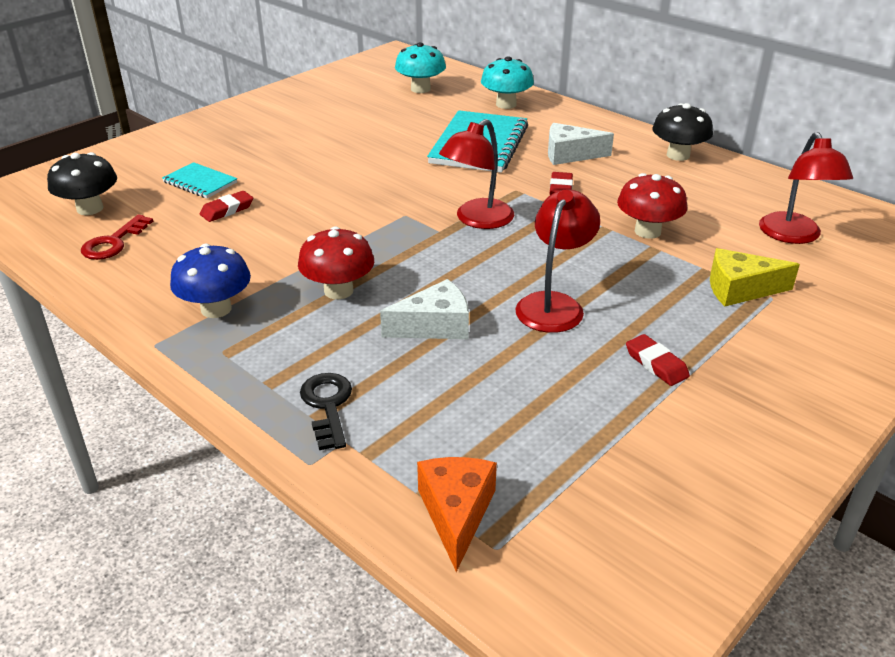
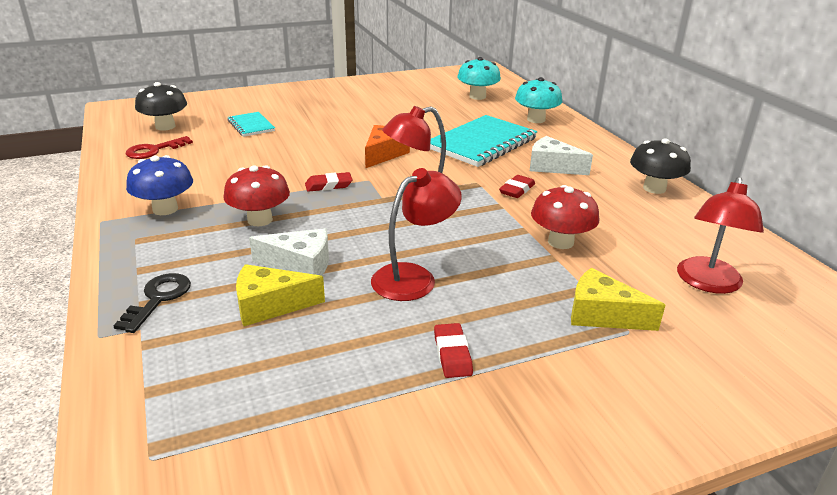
camera: 25 degrees right, 5 degrees down
(227, 210) = (248, 147): red eraser -> red eraser (328, 185)
(449, 375) = (270, 305): none -> yellow cheese
(456, 513) = (153, 416): orange cheese -> orange cheese (383, 154)

